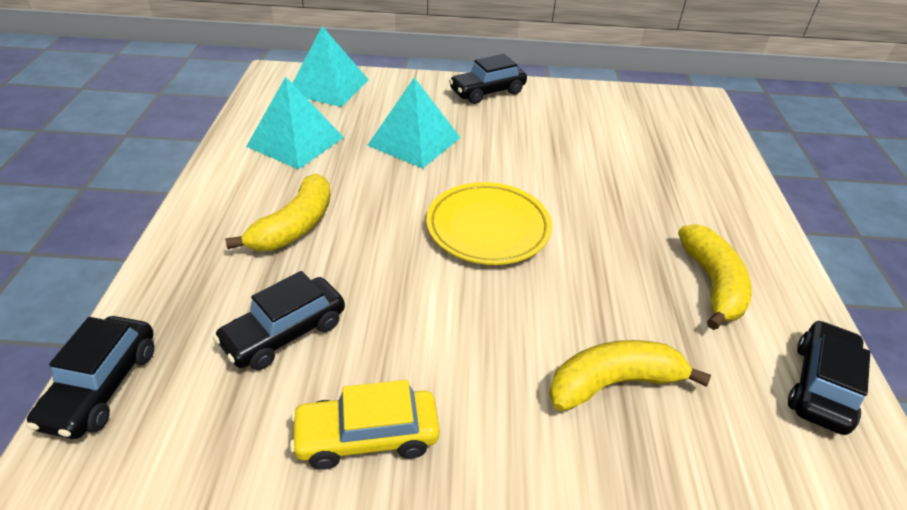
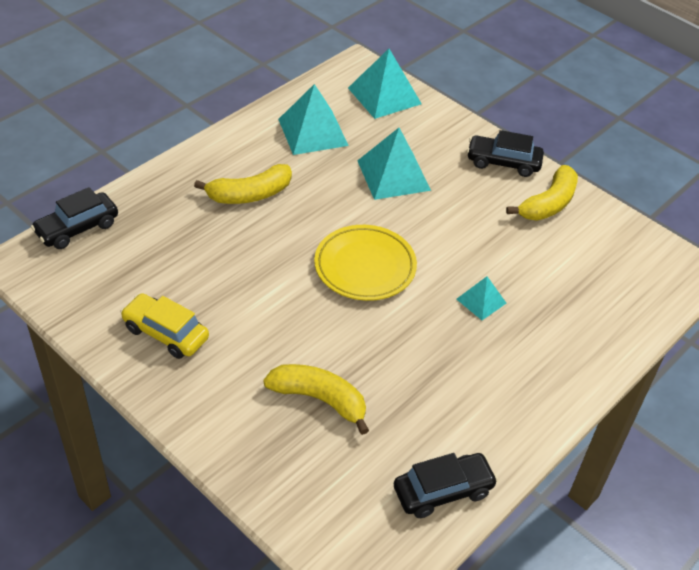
camera: 40 degrees right, 5 degrees up
(285, 333) = (181, 256): black car -> none
(613, 199) = (481, 301): none -> turquoise pyramid
(712, 284) = (466, 395): yellow banana -> yellow banana (548, 204)

